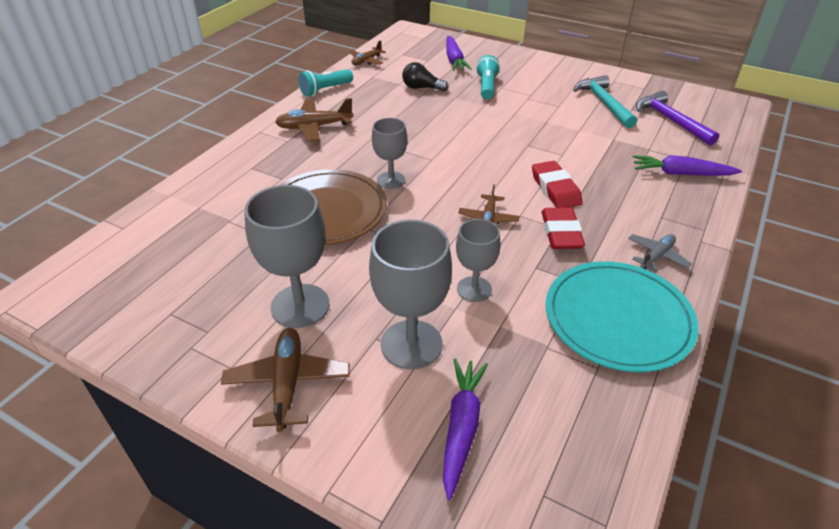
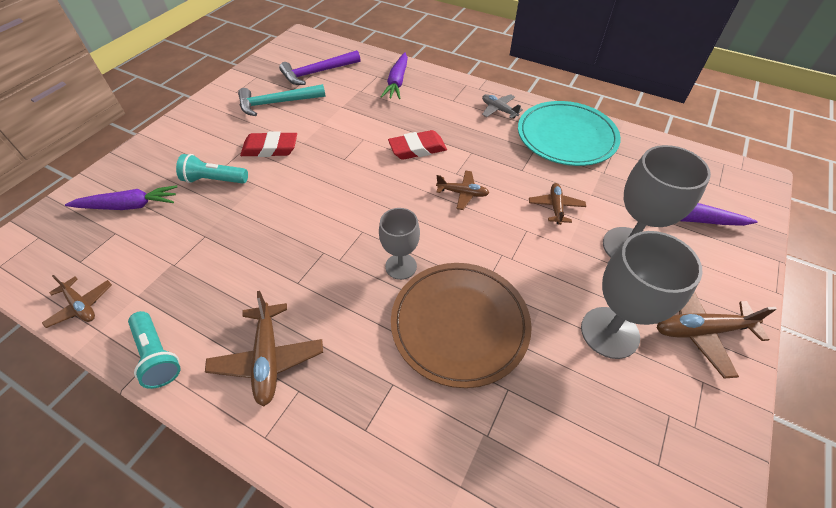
camera: 90 degrees left, 10 degrees up
(421, 88) = (194, 239): black light bulb -> none
(474, 289) = (555, 207): grey goblet -> brown plane
(561, 233) = (477, 152): red eraser -> red eraser (270, 148)

